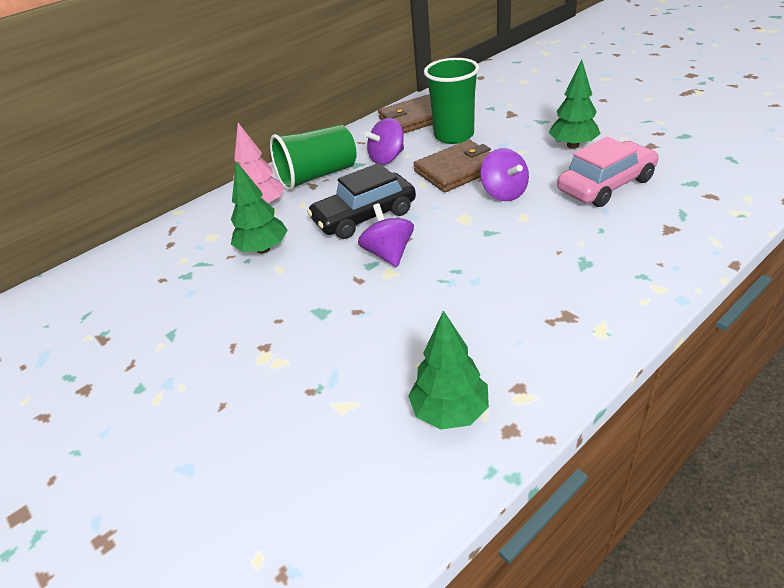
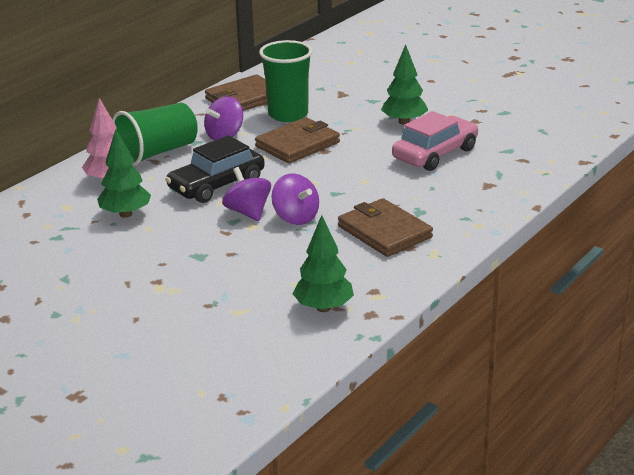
camera: 15 degrees left, 10 degrees down
(504, 193) = (344, 162): purple spinning top -> purple spinning top (295, 217)
(540, 291) = (384, 232): none -> brown wallet

